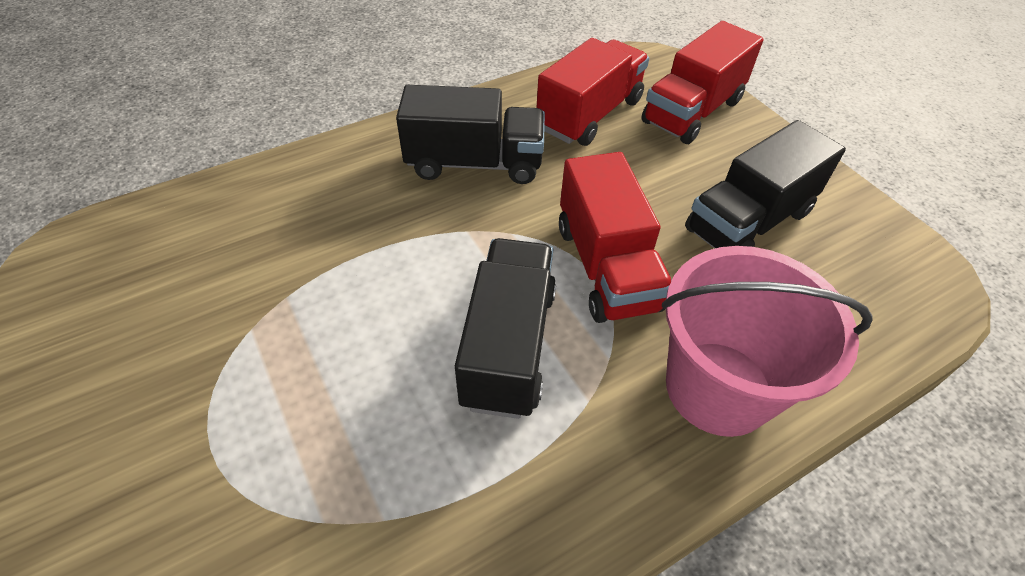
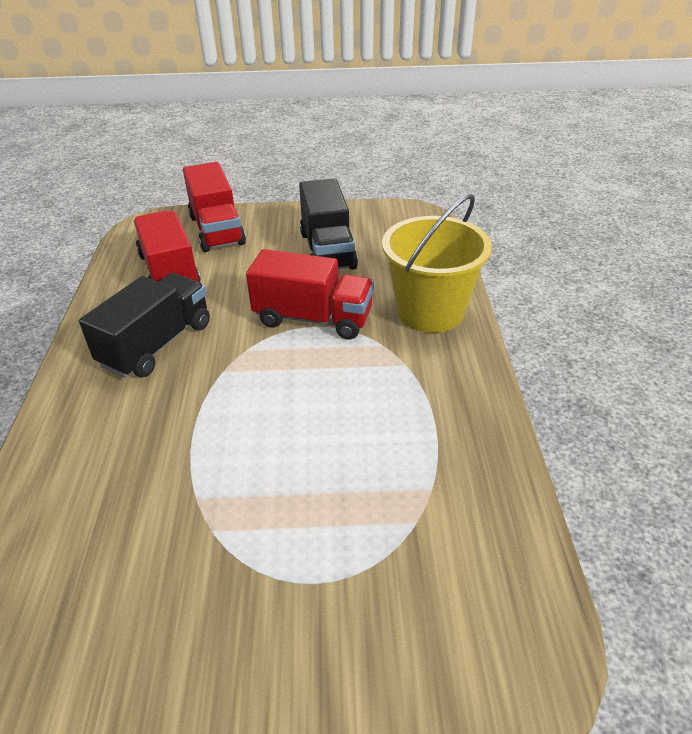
camera: 60 degrees left, 10 degrees down
(508, 346) = (341, 385): black truck -> none
(718, 387) = (430, 312): pink bucket -> yellow bucket

